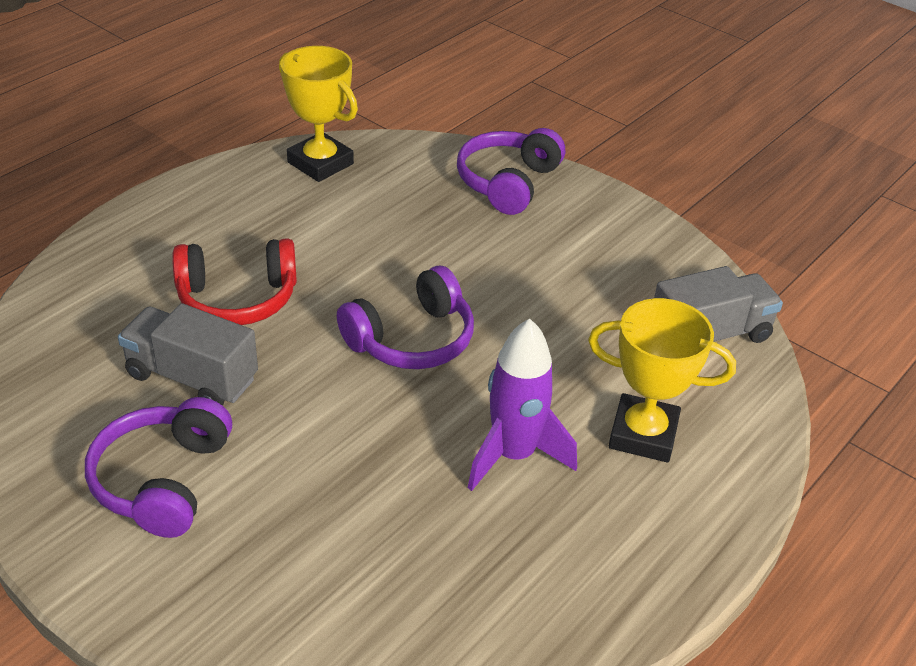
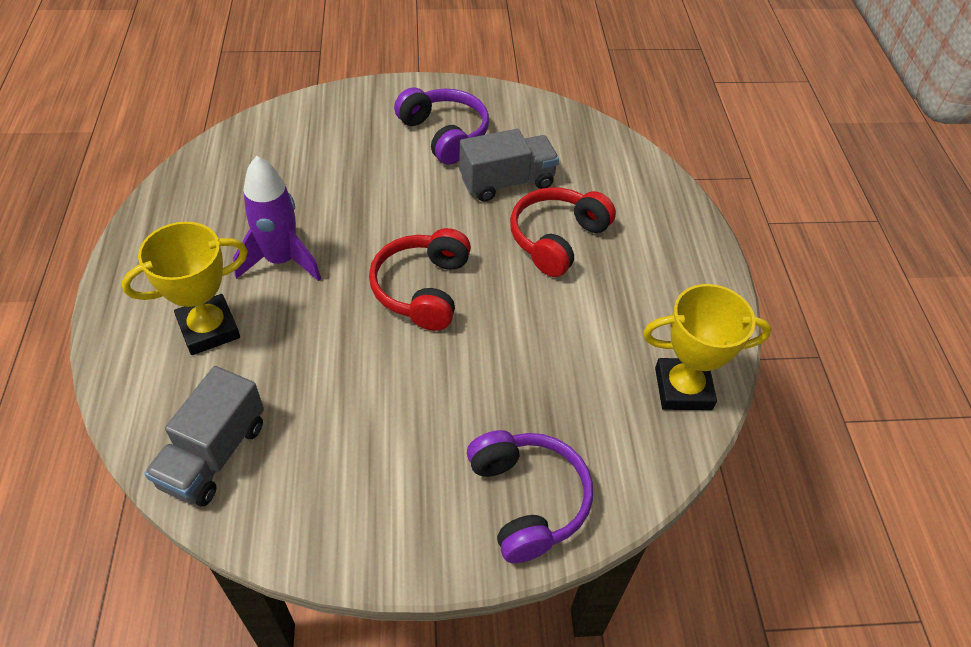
camera: 135 degrees right, 10 degrees up
(412, 339) = (422, 289): purple headphones -> red headphones

